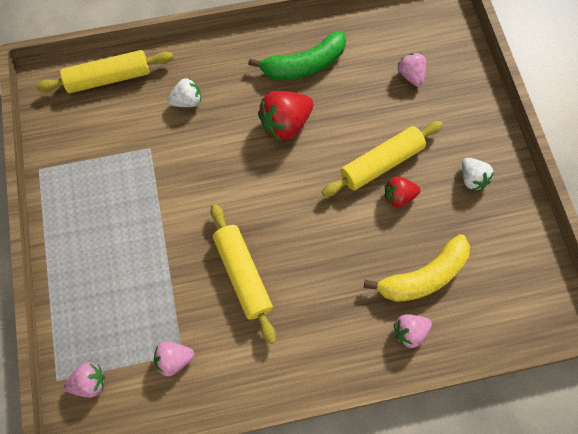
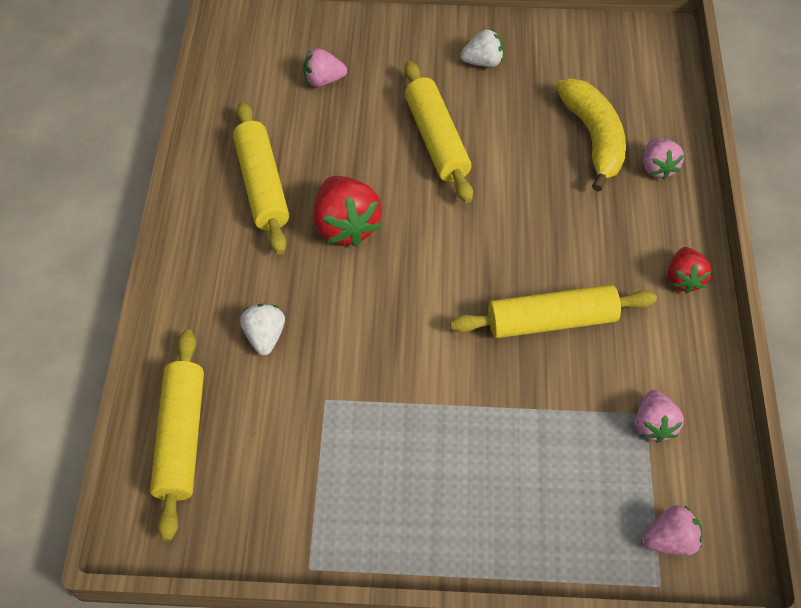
camera: 75 degrees left, 10 degrees down
(90, 382) = (670, 539): pink strawberry -> pink strawberry turned 75 degrees clockwise
(304, 65) = (262, 185): green banana -> yellow rolling pin
(399, 196) = (486, 134): red strawberry -> red strawberry (683, 278)

